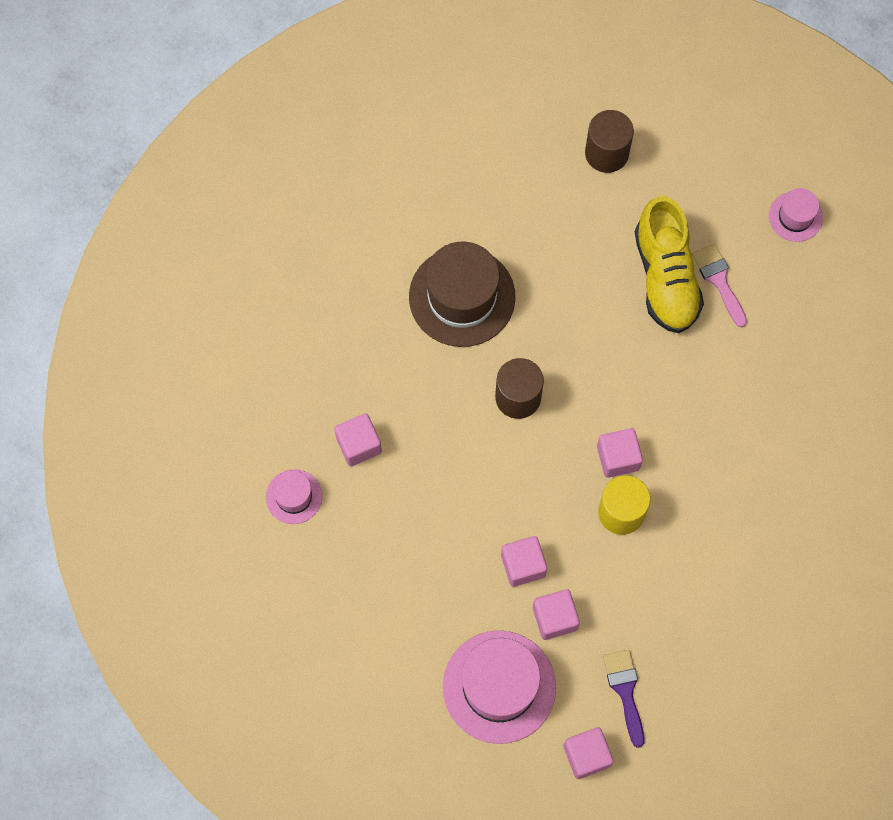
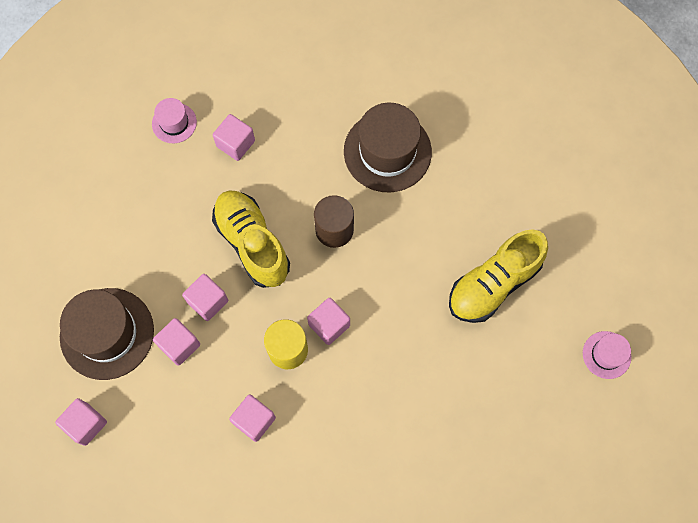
camera: 60 degrees right, 0 degrees up
(484, 487) = (252, 243): none -> yellow shoe
(499, 687) = (107, 333): pink hat -> brown hat
(606, 153) = (564, 190): brown cylinder -> none
(625, 691) = (150, 426): purple brush -> none
(676, 584) = (254, 420): none -> pink cube
(719, 280) = (516, 324): pink brush -> none

